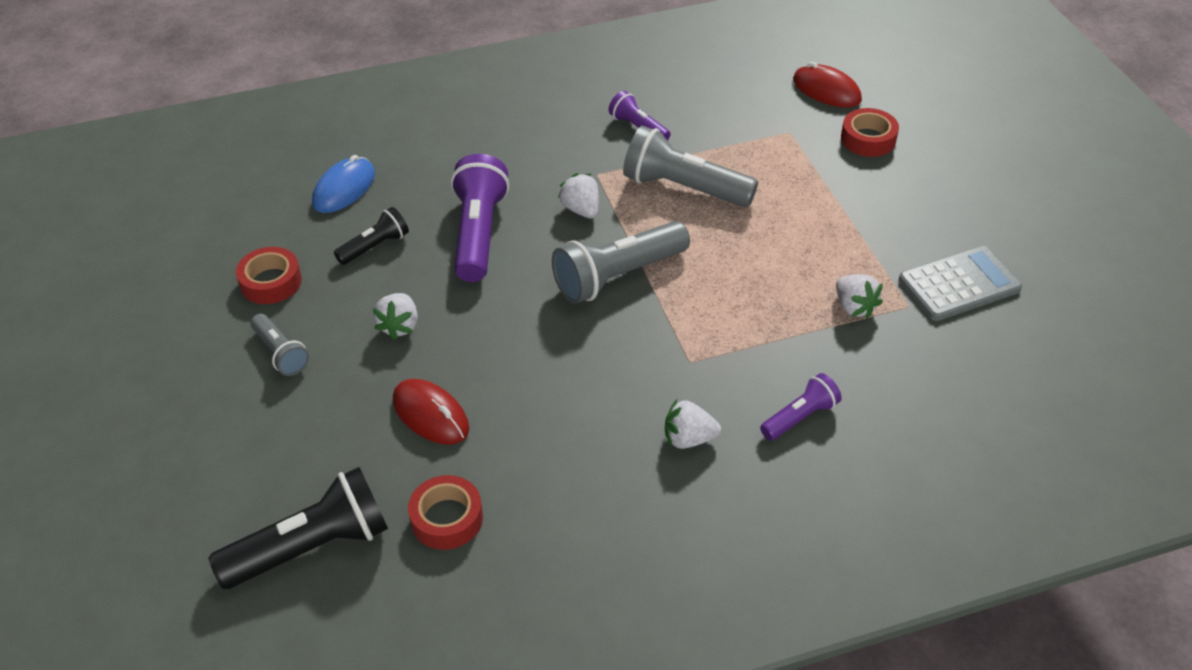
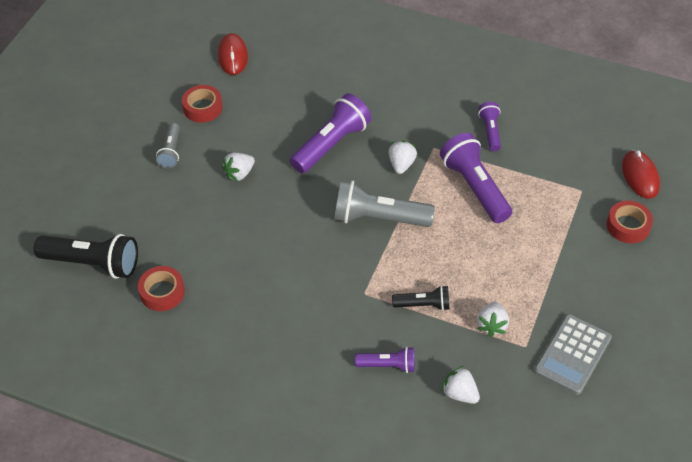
camera: 40 degrees right, 5 degrees up
(344, 189) = (289, 73): blue mouse -> none
(375, 246) = (271, 119): black flashlight -> black flashlight (423, 305)
(431, 415) = (207, 233): red mouse -> red mouse (233, 56)
(684, 188) = (475, 187): grey flashlight -> purple flashlight
(688, 439) = (317, 335): white strawberry -> white strawberry (460, 393)
(959, 284) = (572, 354): grey calculator -> grey calculator turned 105 degrees clockwise

